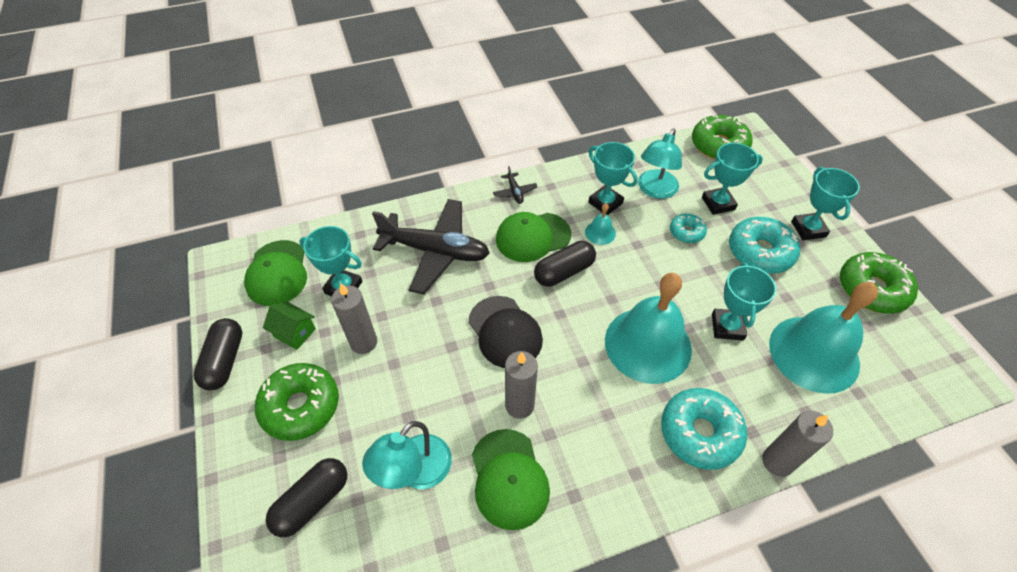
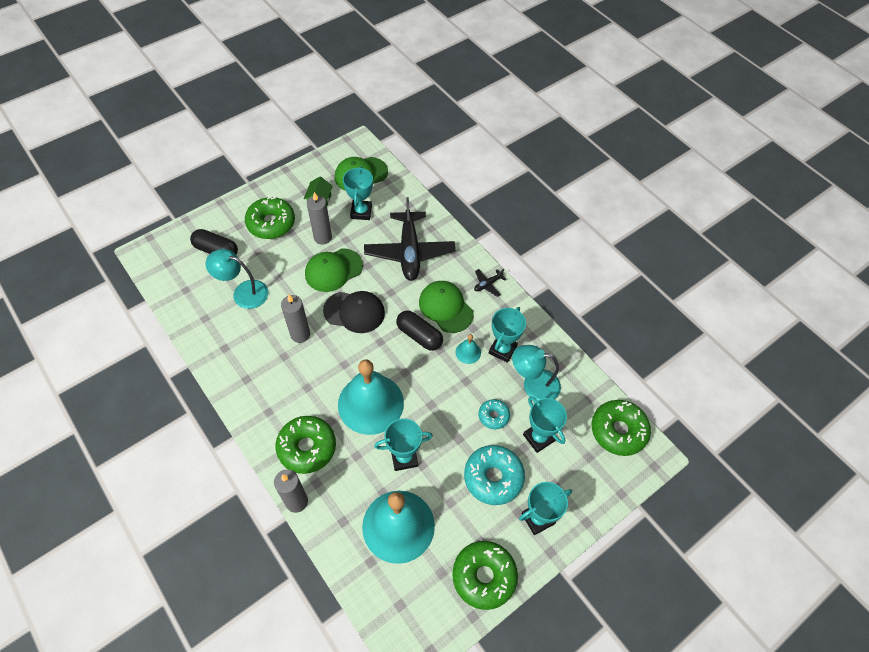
camera: 70 degrees right, 5 degrees up
(225, 361) = (291, 177): black capsule -> none
(505, 332) = (354, 312): black cap -> black cap turned 120 degrees counterclockwise
(509, 478) = (249, 341): green cap -> green cap (333, 270)
(699, 433) = (307, 447): turquoise donut -> green donut

